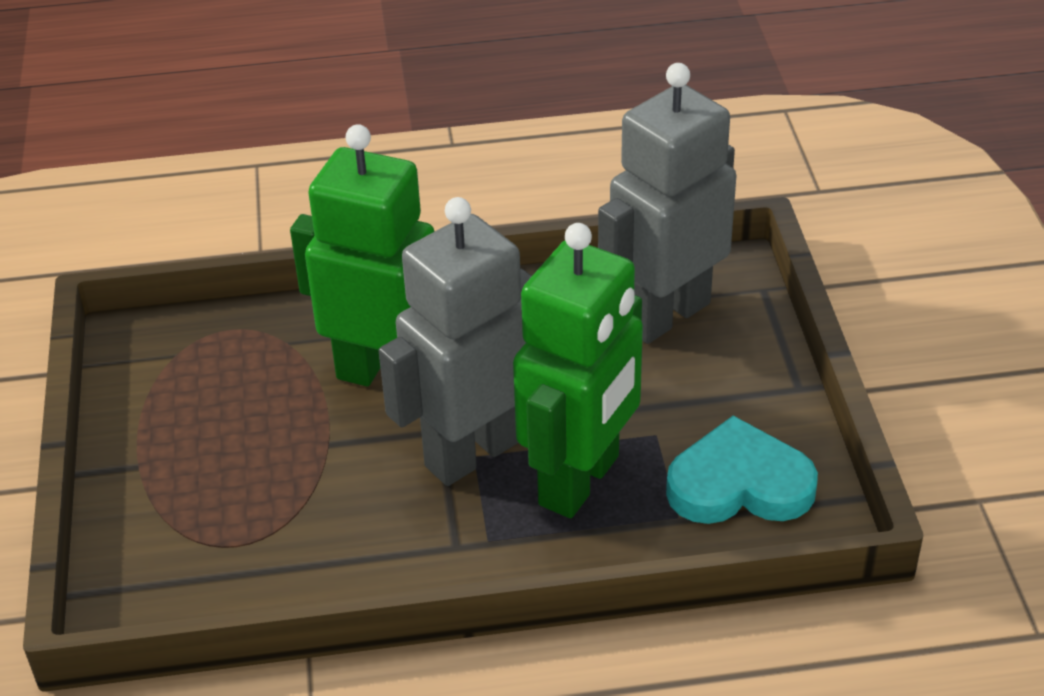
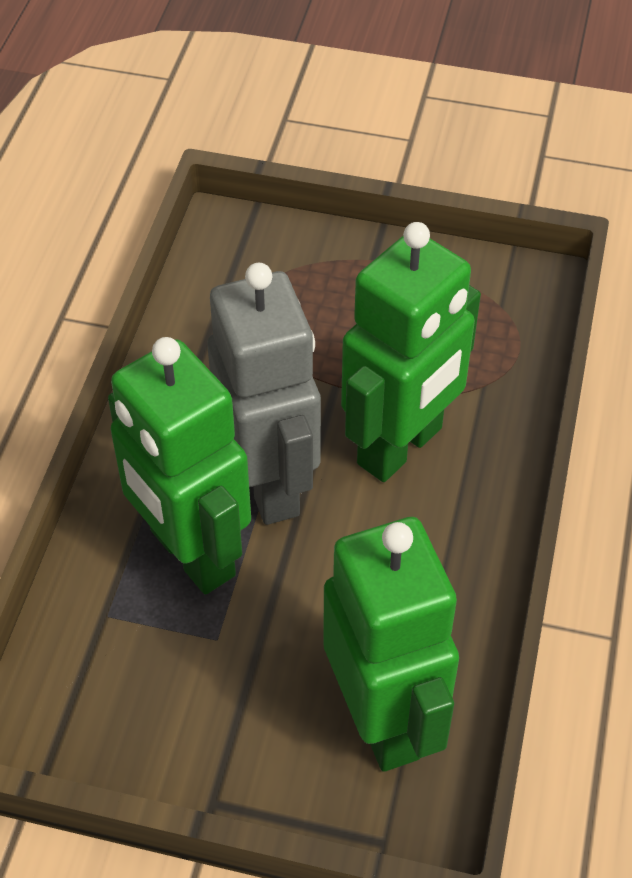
camera: 110 degrees right, 10 degrees up
(666, 315) = (383, 719): grey robot -> green robot
(739, 484) = (115, 683): turquoise heart -> none

